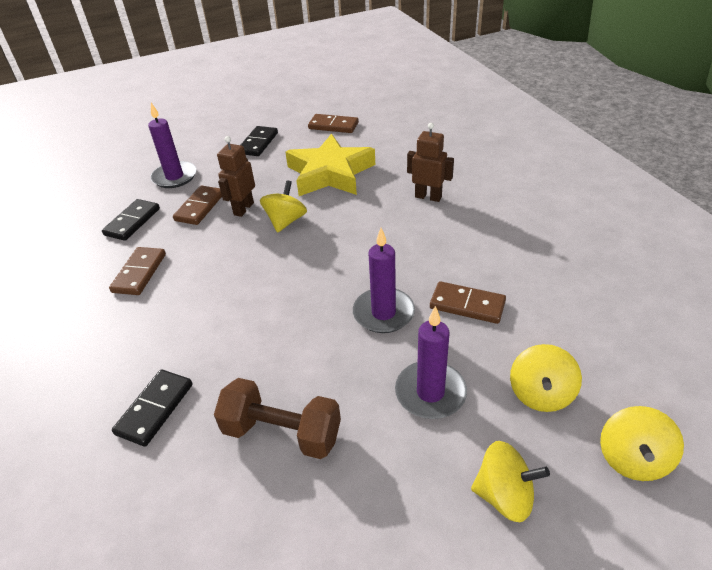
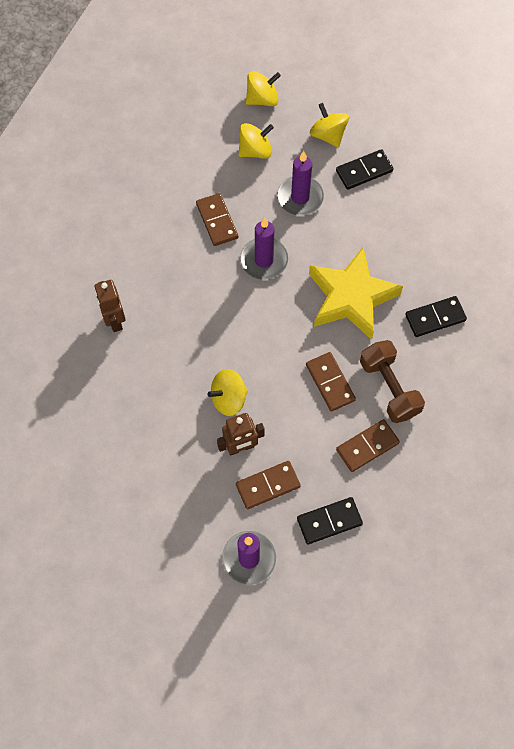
camera: 135 degrees left, 25 degrees up
(258, 143) = (137, 537): black domino -> black domino (364, 171)
(282, 432) = (386, 244): brown dumbbell -> brown dumbbell (389, 388)
(330, 173) = (138, 422): yellow star -> yellow star (351, 297)
(333, 126) = (51, 492): brown domino -> brown domino (330, 382)

